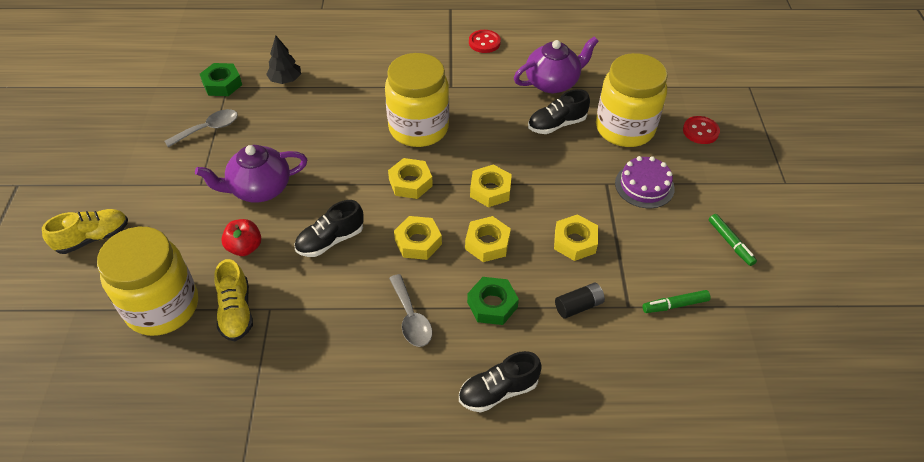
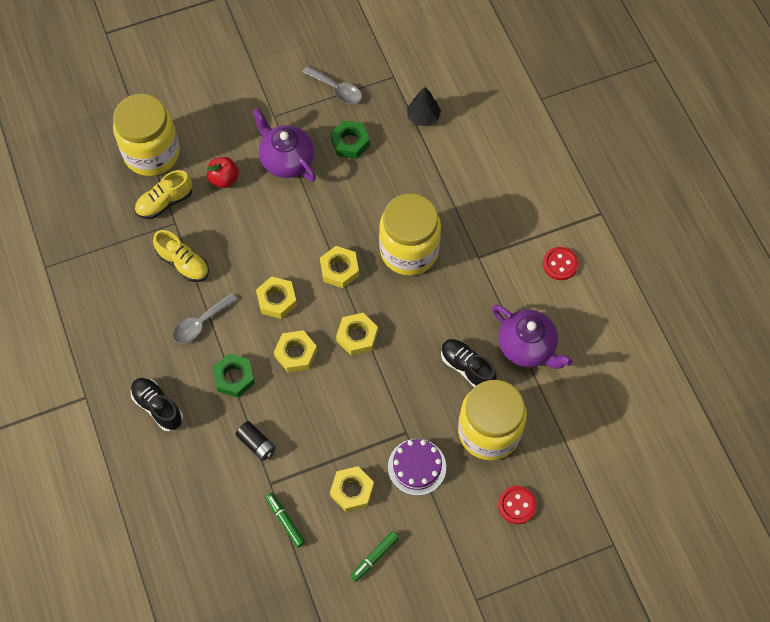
camera: 70 degrees right, 15 degrees up
(93, 238) = (194, 75): yellow shoe -> yellow shoe (183, 263)
(222, 84) = (395, 71): green nut -> green nut (350, 142)
(330, 240) = (253, 235): black shoe -> none
(575, 242) = (324, 423): yellow nut -> yellow nut (352, 491)

